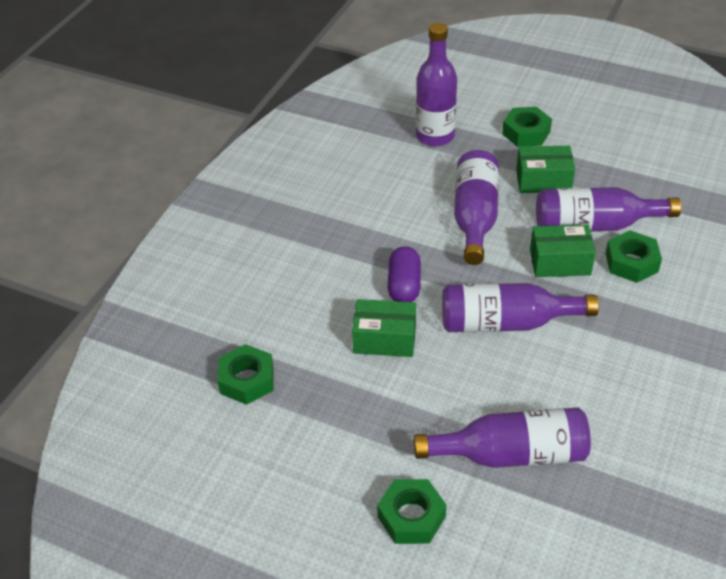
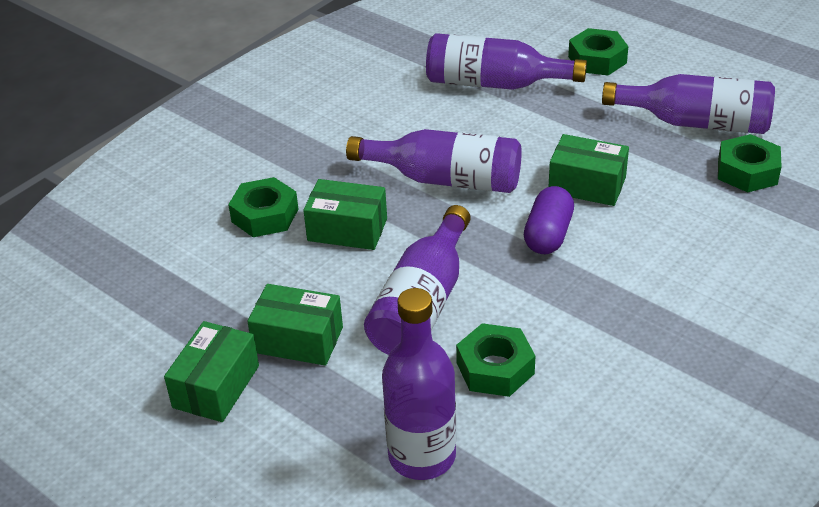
camera: 165 degrees left, 5 degrees down
(526, 133) = (271, 430): green nut -> green nut (495, 368)
(574, 147) = (216, 386): none -> green box
(594, 225) = (274, 265): purple bottle -> purple bottle (696, 123)

